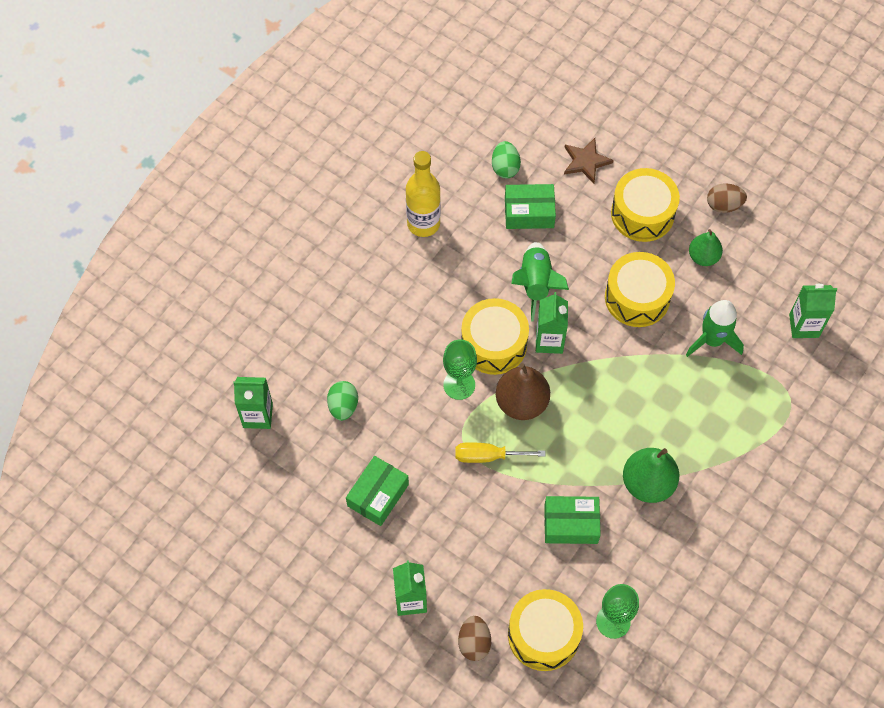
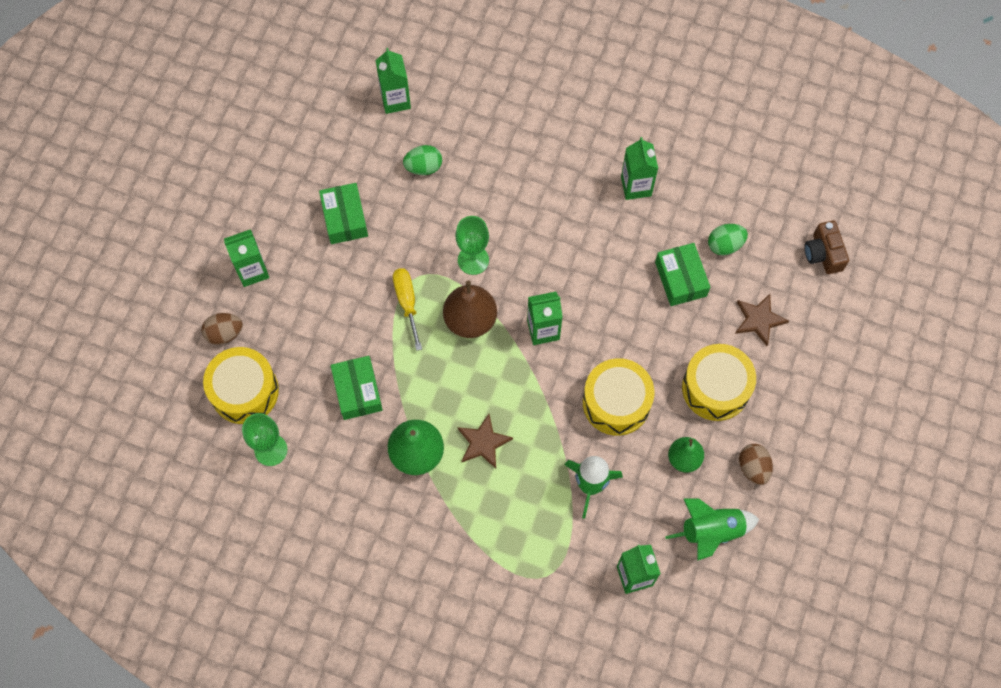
camera: 75 degrees right, 5 degrees up
(378, 495) = (344, 218): green box -> green box turned 60 degrees clockwise
(423, 223) = (636, 186): yellow bottle -> green carton
(494, 344) = (525, 280): yellow drum -> none
(536, 94) = (823, 254): none -> brown camera
(536, 284) = (602, 304): green rocket -> green rocket (711, 532)
(650, 421) = (483, 442): none -> brown star

